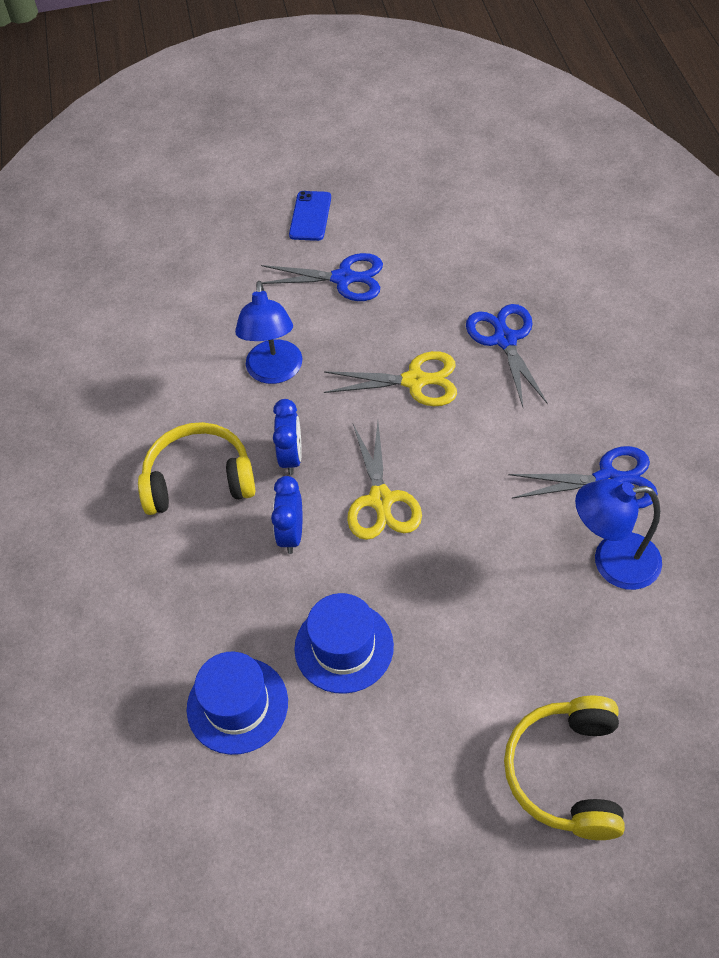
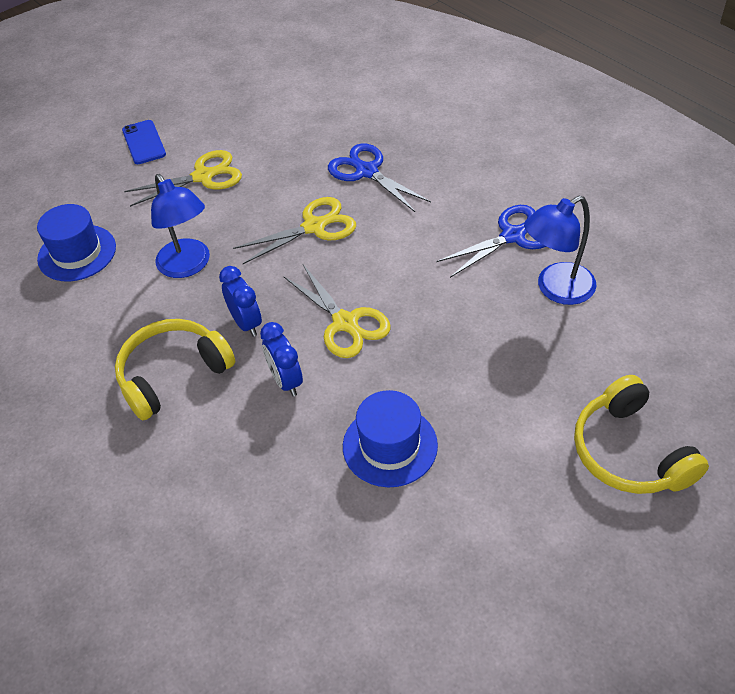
camera: 30 degrees left, 5 degrees down
(237, 705) = (328, 536): blue hat -> blue hat (77, 253)
(343, 278) = (203, 176): blue scissors -> yellow scissors

